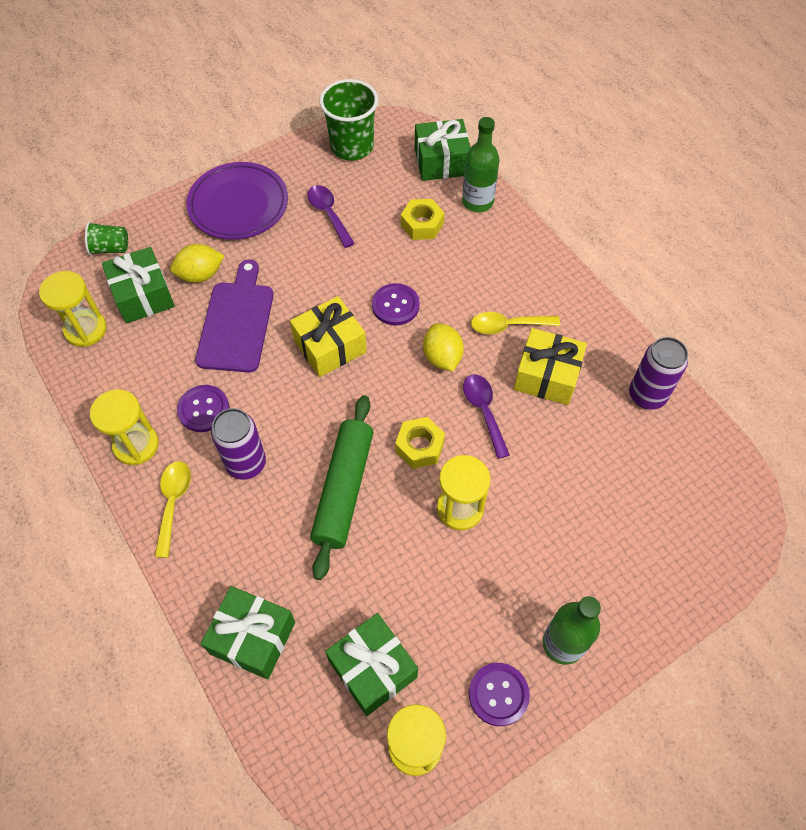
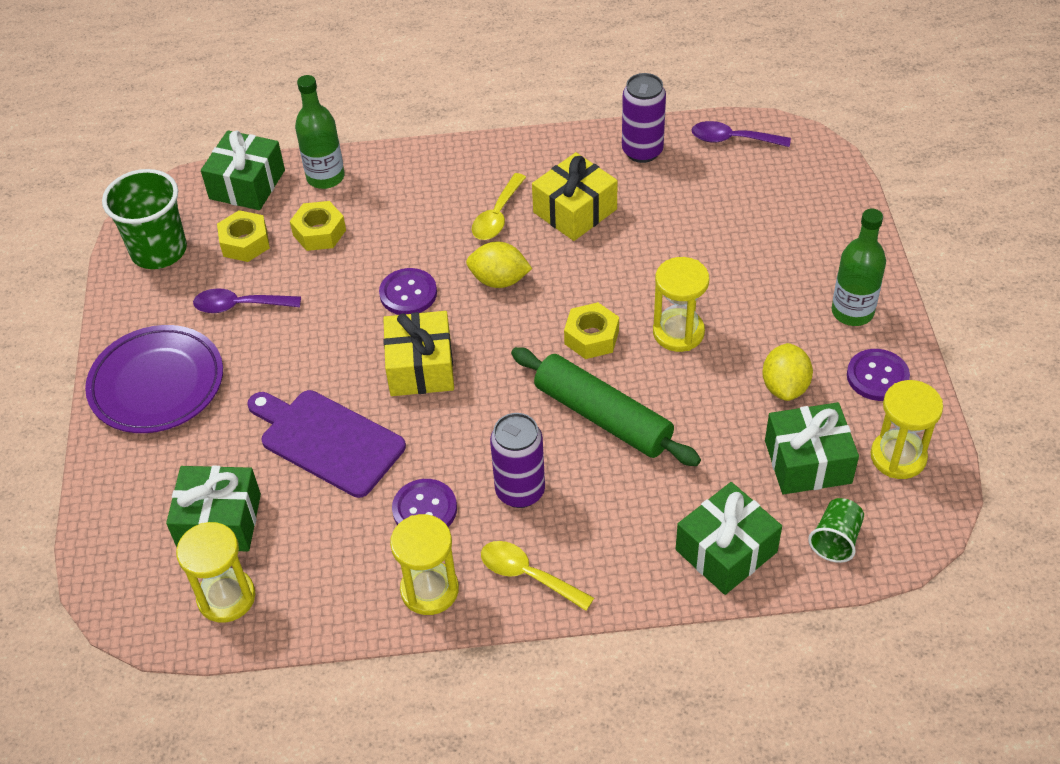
camera: 60 degrees left, 10 degrees down
(110, 248) = (118, 535): green cup -> green cup (835, 540)
(200, 275) = (233, 454): yellow lemon -> yellow lemon (785, 387)
(387, 188) = (245, 243): none -> yellow nut
(484, 411) = (583, 272): purple spoon -> purple spoon (732, 139)

